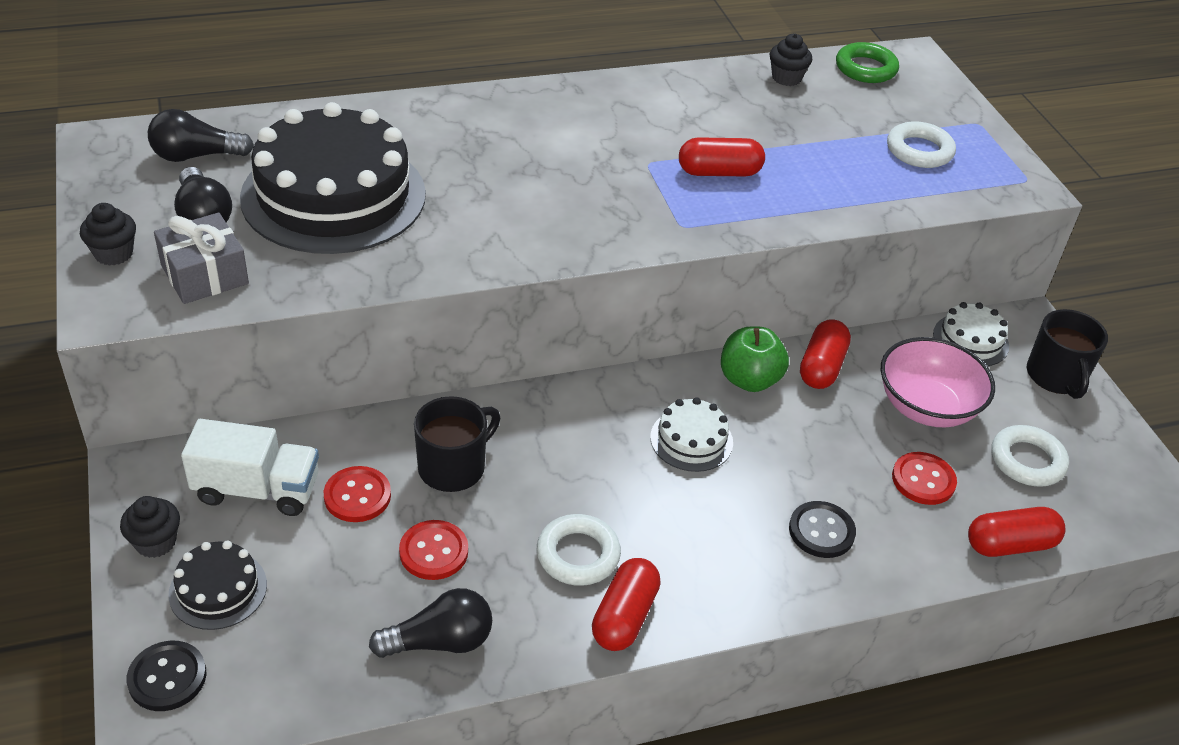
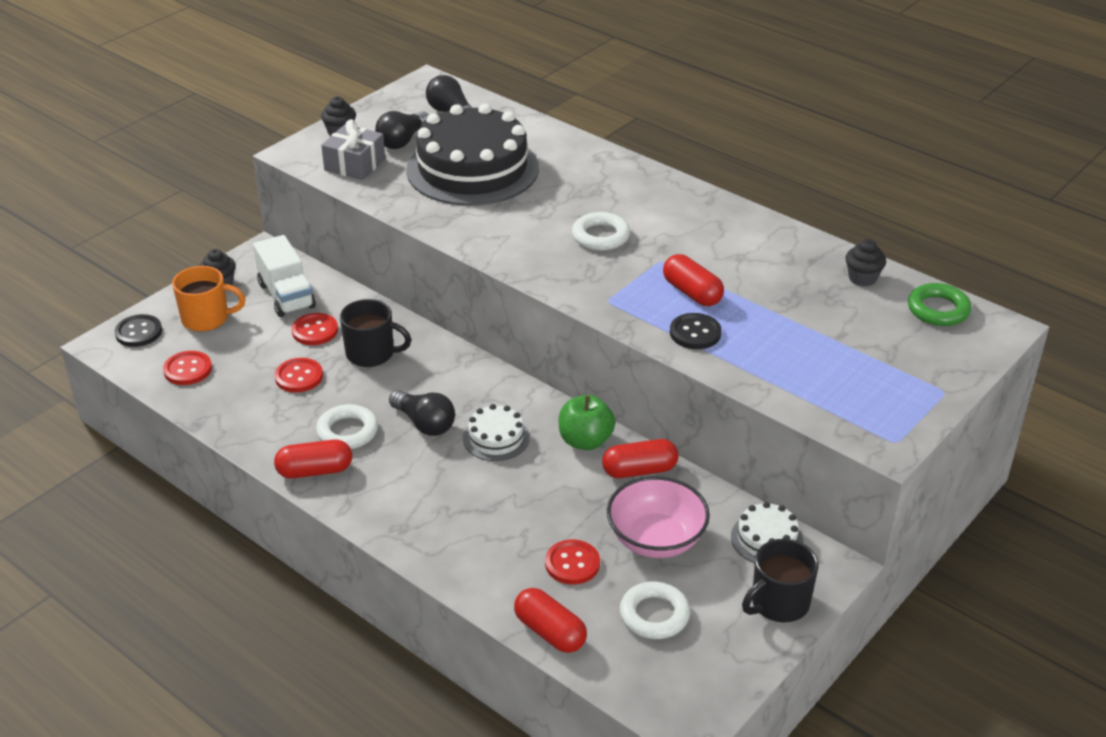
camera: 60 degrees right, 5 degrees down
(218, 589) = (207, 318): black cake -> orange mug
(309, 657) = (188, 369): none -> red button
(440, 641) = (236, 409): black light bulb -> black light bulb (424, 424)
(821, 531) = (469, 530): black button -> black button (695, 333)
(919, 151) = (855, 373): white ring -> white ring (600, 236)

